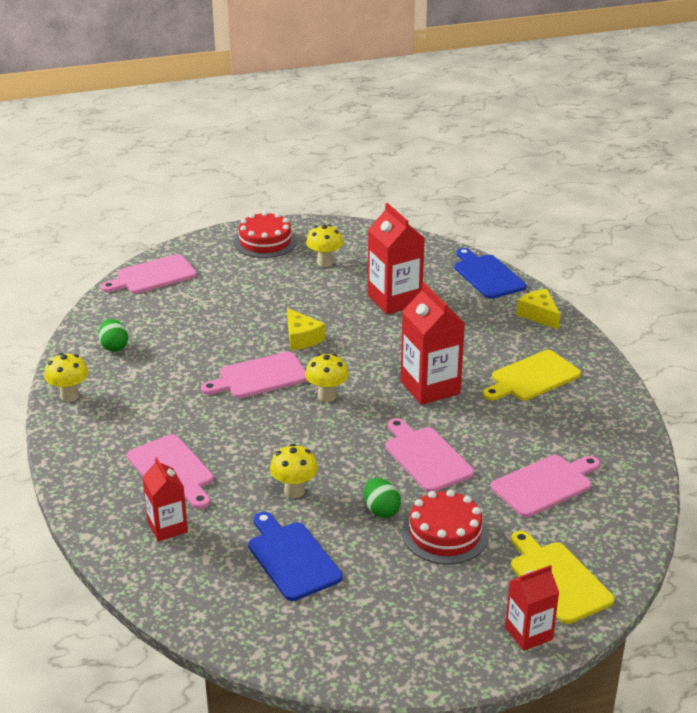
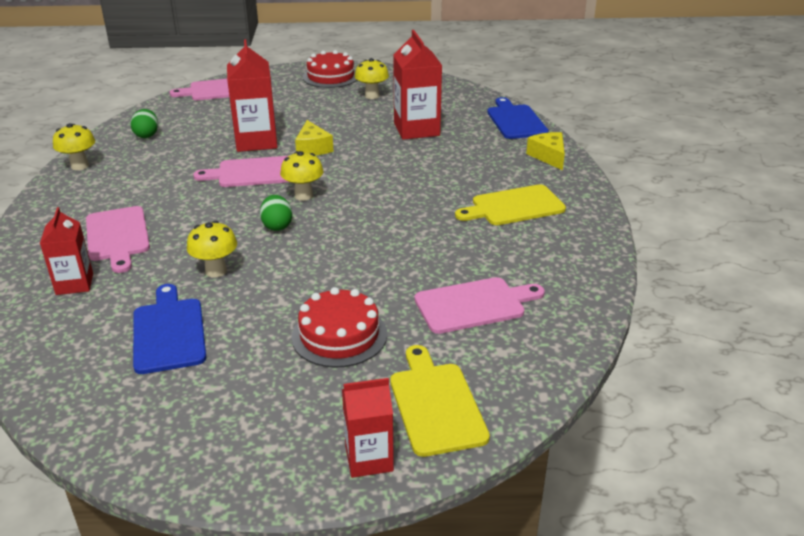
camera: 15 degrees right, 0 degrees up
(381, 510) = (288, 302): green egg -> green egg (277, 226)
(426, 457) = (365, 261): pink cutting board -> none
(430, 387) = (406, 202): red carton -> red carton (256, 141)

